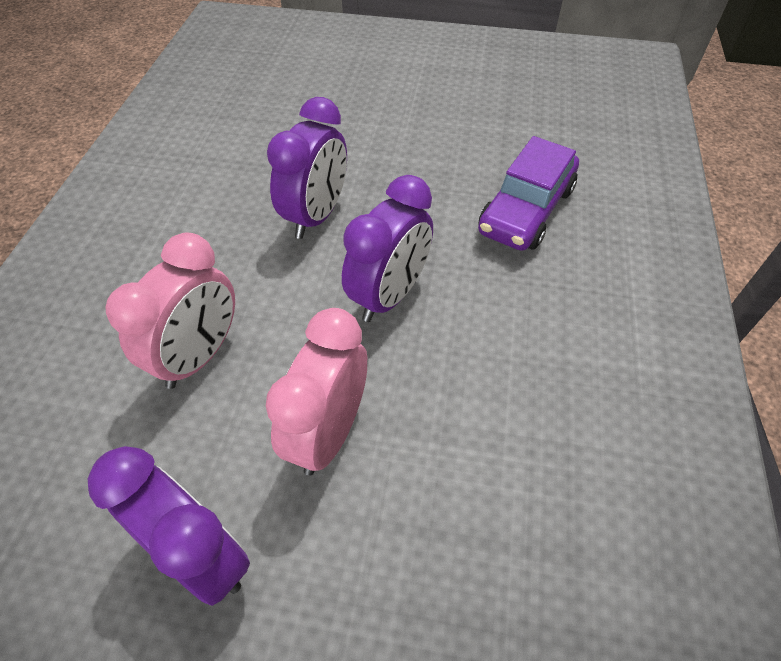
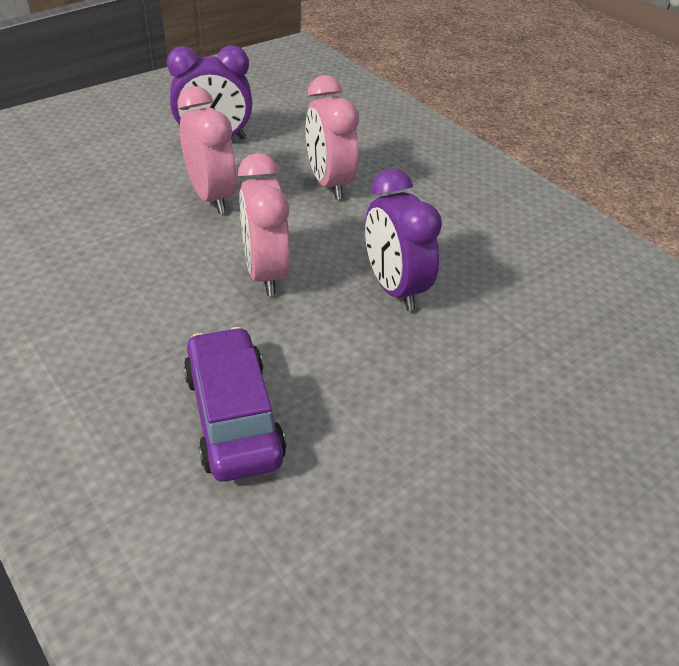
camera: 130 degrees right, 10 degrees down
(389, 295) = (265, 273): purple clock -> pink clock

